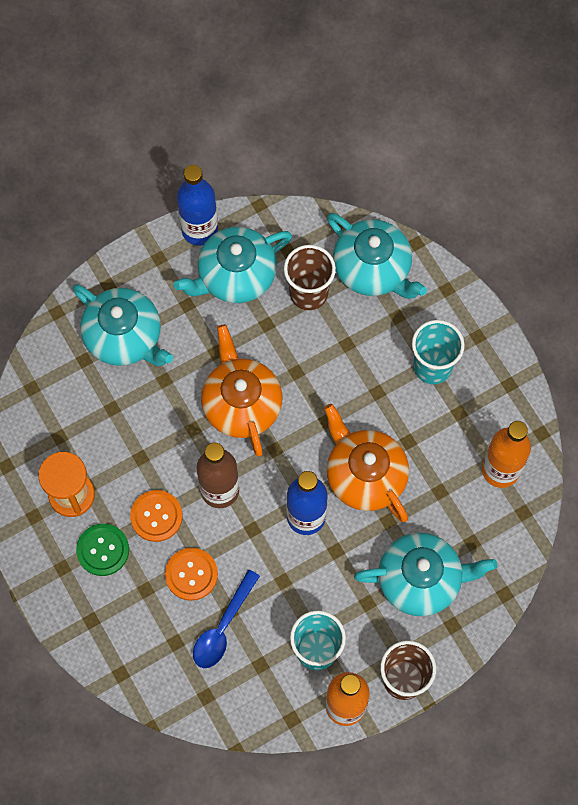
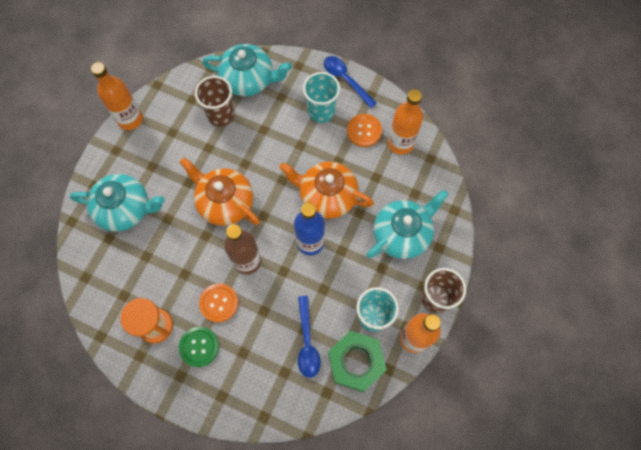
camera: 35 degrees left, 0 degrees up
(191, 574) = (265, 323): orange button -> orange button (364, 131)
(199, 230) = (130, 119): blue bottle -> orange bottle
(235, 275) = (170, 132): turquoise teapot -> none
(261, 686) = (356, 362): none -> green nut
(492, 345) = (346, 80): none -> blue spoon

